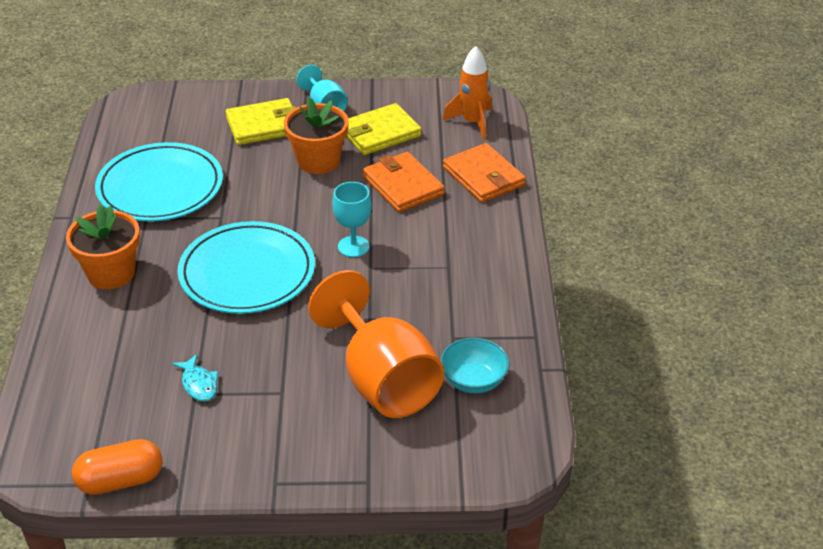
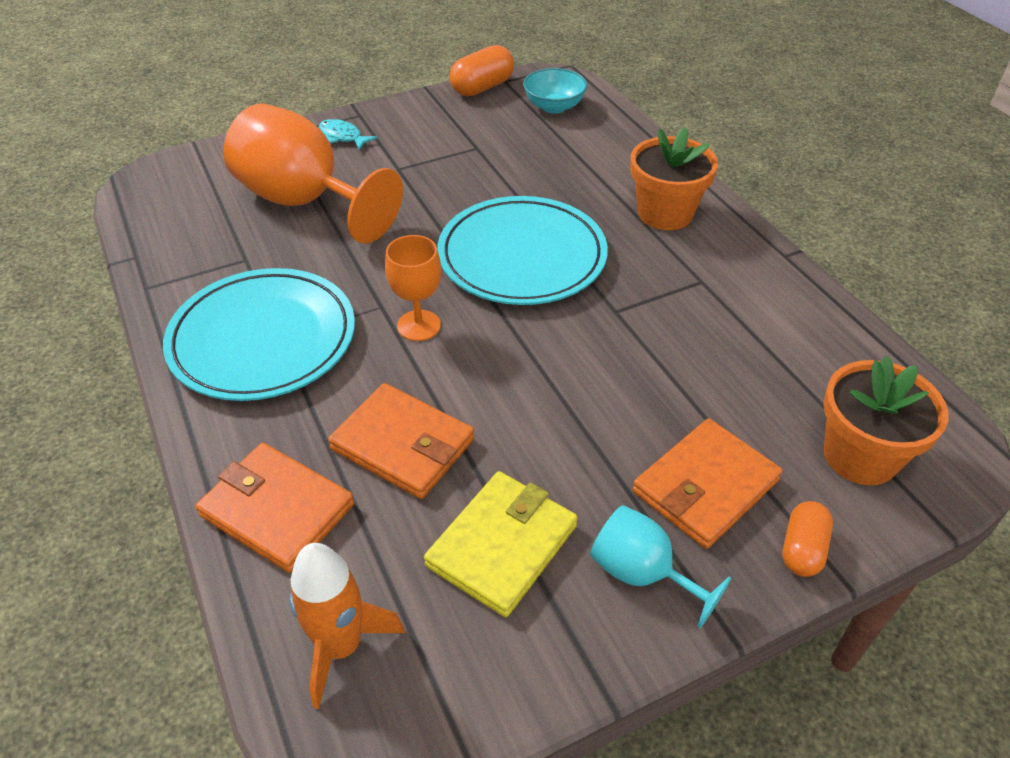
camera: 155 degrees right, 5 degrees up
(160, 187) = (732, 324): turquoise plate -> turquoise plate (263, 339)
(199, 384) = (479, 154): turquoise fish -> turquoise fish (343, 137)
(246, 95) = (802, 549): none -> orange capsule
(264, 125) = (705, 486): yellow wallet -> orange wallet
(318, 161) = (561, 444): orange flower pot -> orange flower pot (860, 456)
(353, 246) = (419, 325): turquoise goblet -> orange goblet
(473, 381) = (209, 226): turquoise bowl -> turquoise bowl (554, 107)

